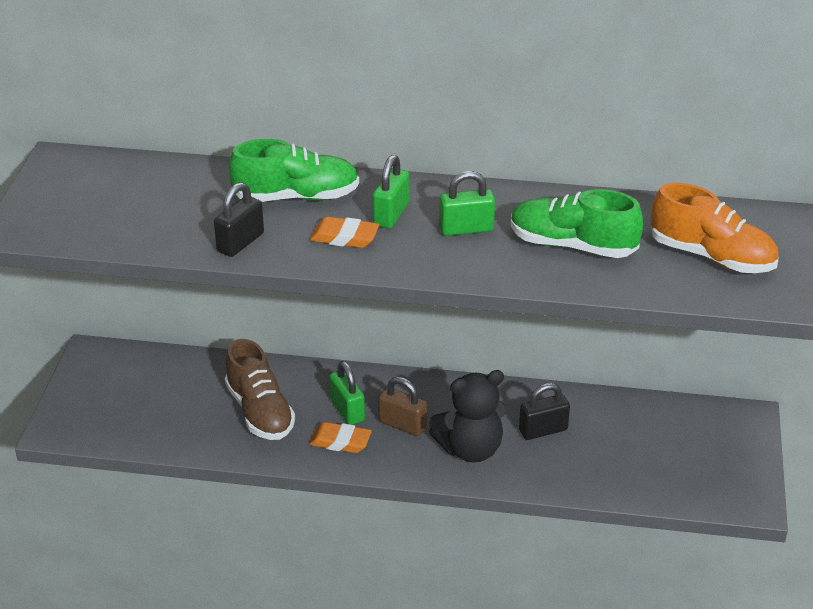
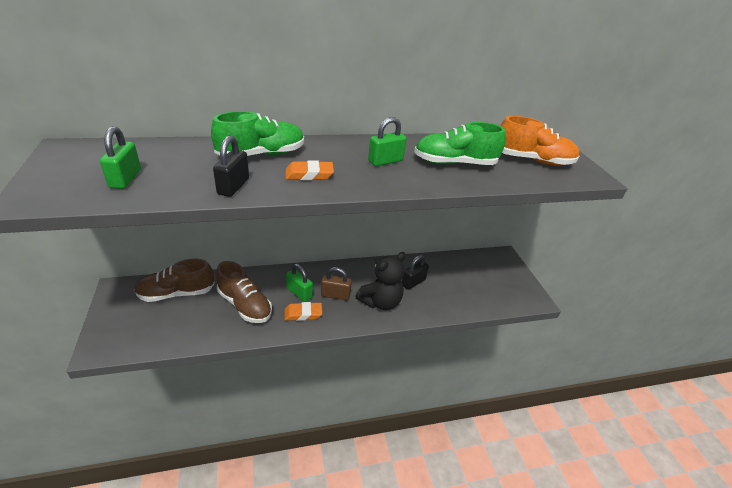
camera: 25 degrees left, 0 degrees up
(170, 376) = (176, 293): none -> brown shoe
(391, 214) = (332, 158): green padlock -> green padlock (125, 179)

